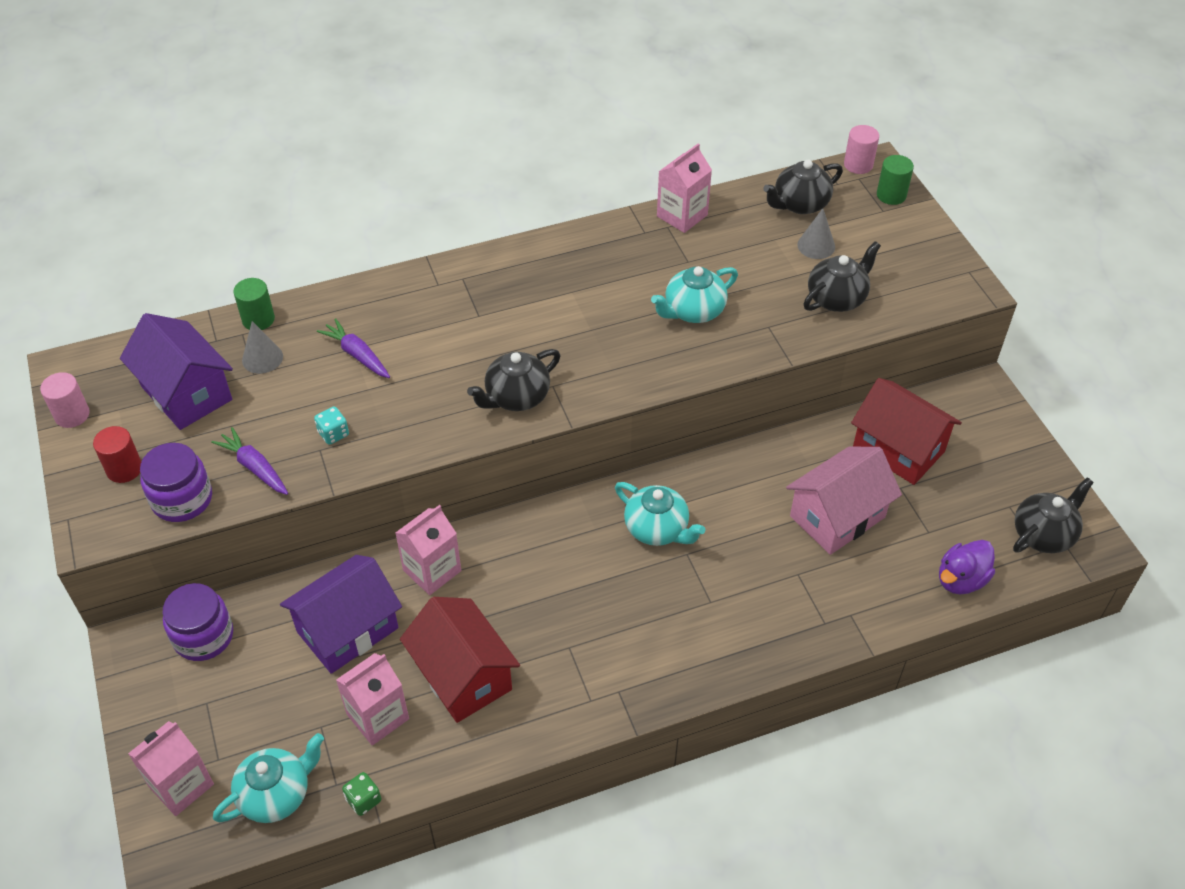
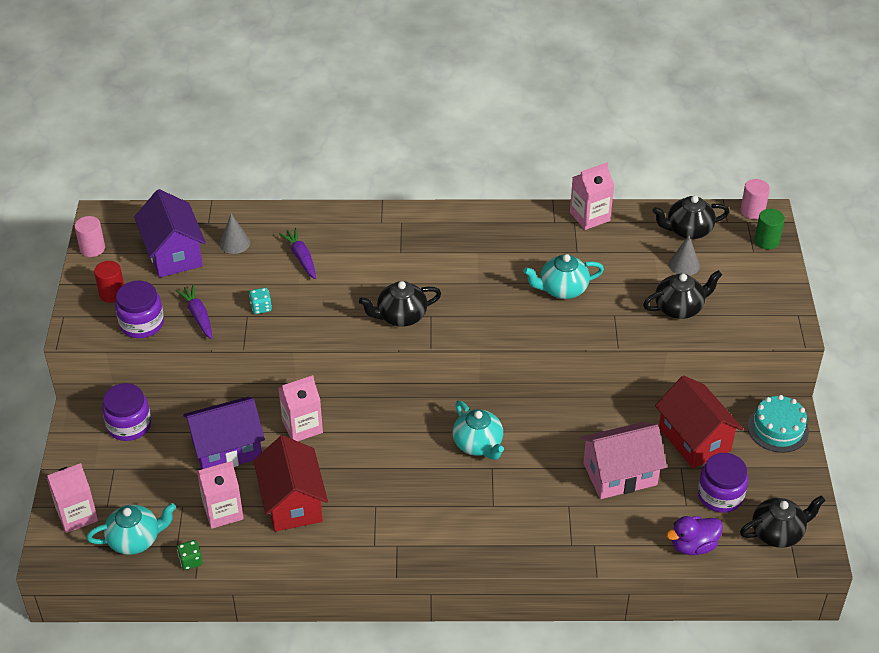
camera: 20 degrees right, 5 degrees down
(258, 319) = (243, 215): green cylinder -> none
(960, 509) = (720, 495): none -> purple jar
(981, 410) = (778, 429): none -> turquoise cake

